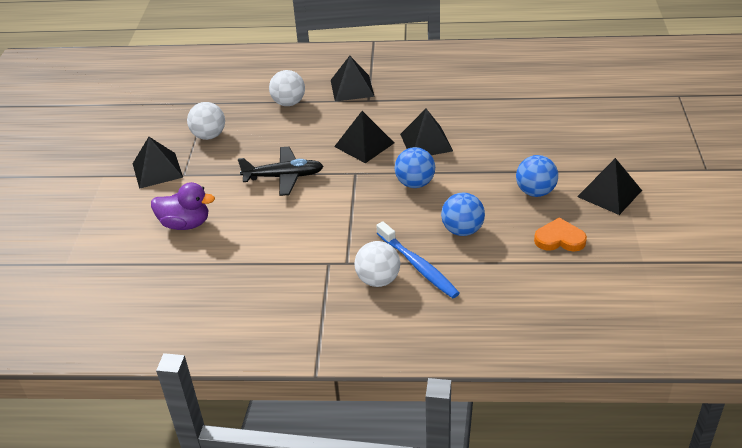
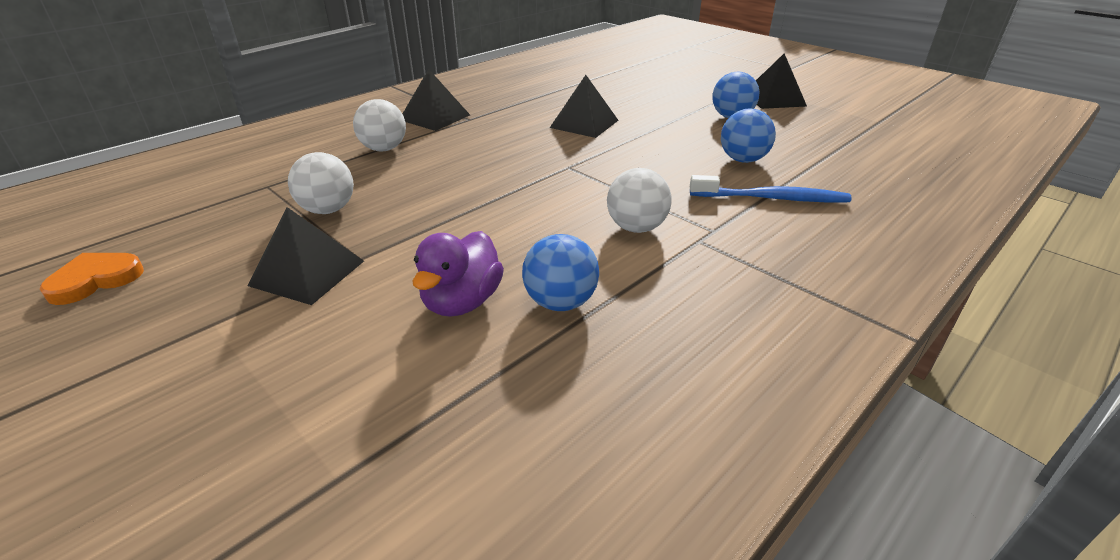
camera: 50 degrees left, 5 degrees down
(185, 224) = (462, 302): purple duck -> purple duck turned 150 degrees clockwise
(284, 177) = (500, 201): black plane -> none
(364, 144) = (532, 146): black pyramid -> none
(378, 280) = (769, 226): white ball -> white ball (636, 228)
(415, 183) = (636, 150): blue ball -> blue ball (560, 302)
(559, 239) = (811, 133): orange heart -> orange heart (95, 280)

